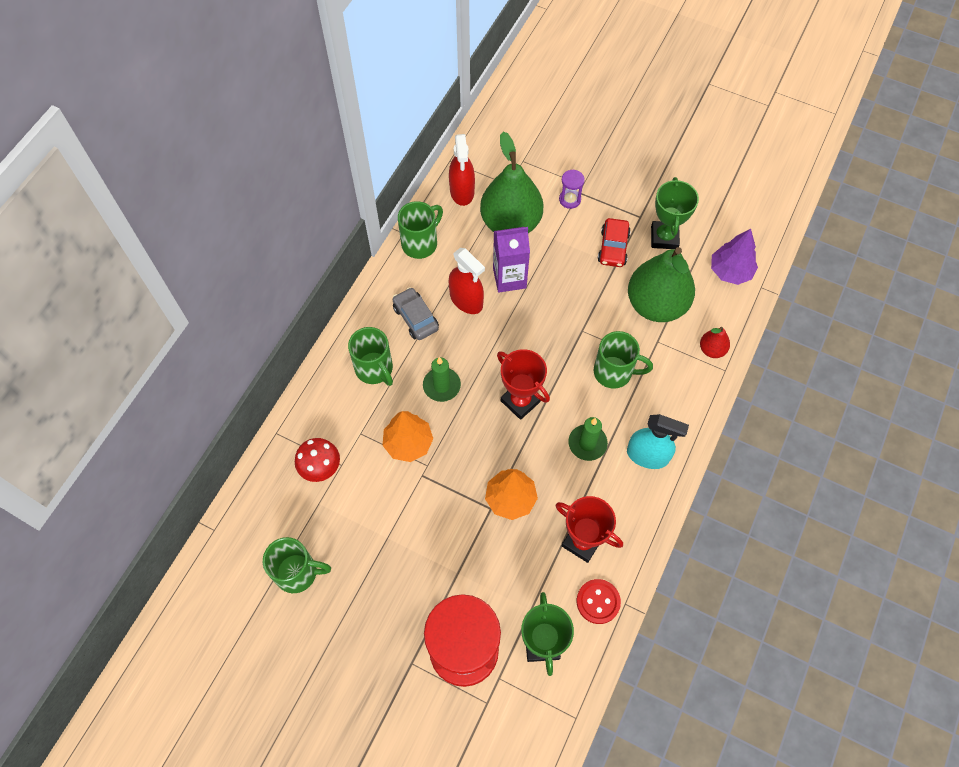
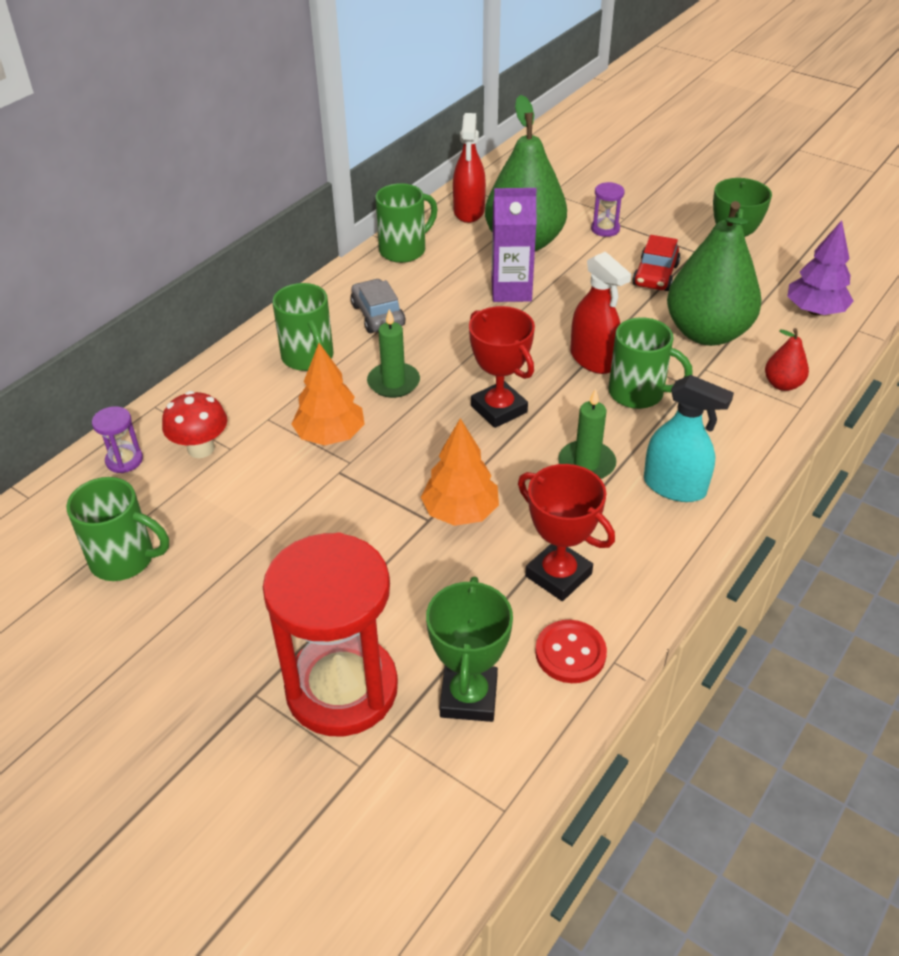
camera: 10 degrees right, 20 degrees down
(270, 487) = (124, 460): none -> purple hourglass
(466, 300) = (449, 305): red spray bottle -> red spray bottle (593, 359)

